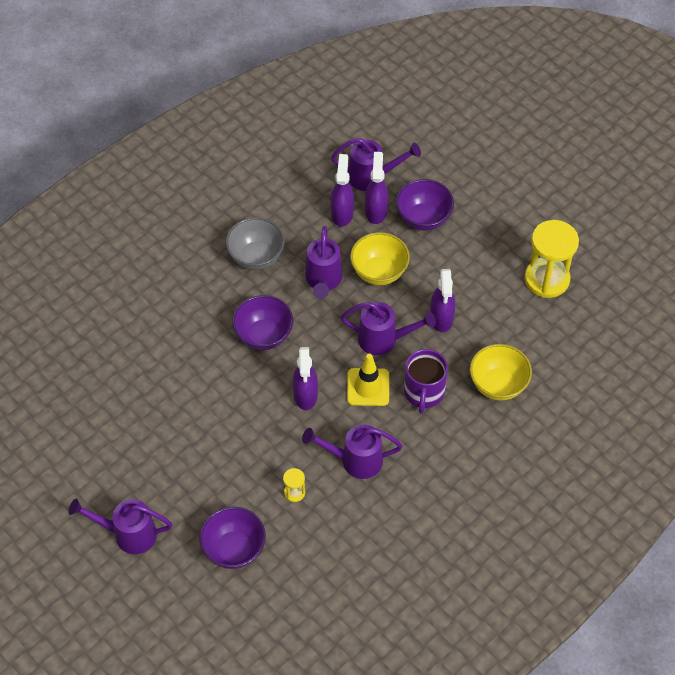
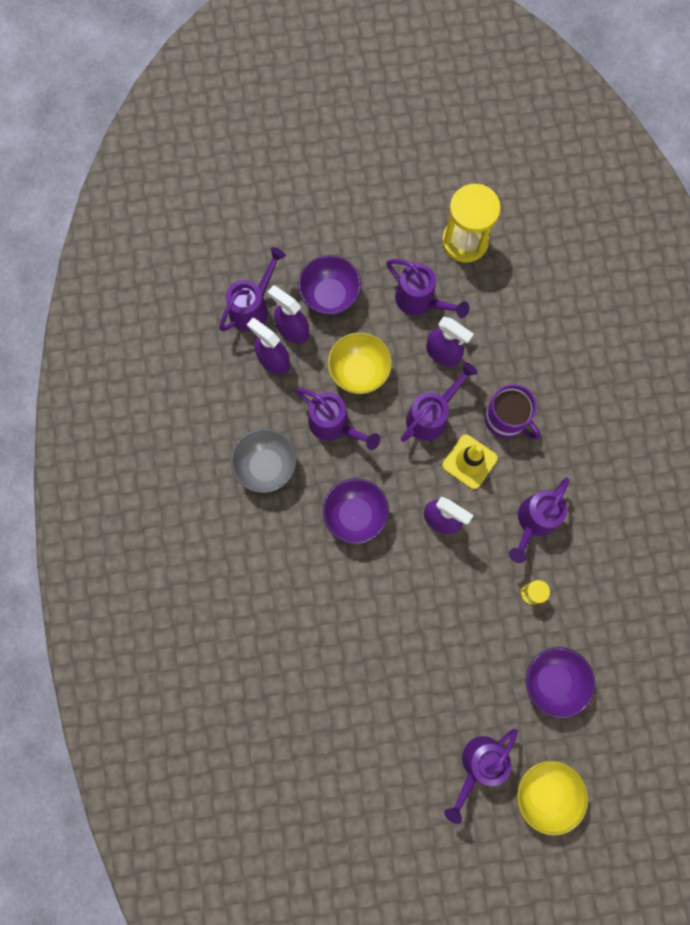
camera: 55 degrees left, 20 degrees up
(470, 278) = (420, 301): none -> purple watering can
(498, 385) = (540, 354): yellow bowl -> yellow bowl (545, 792)

